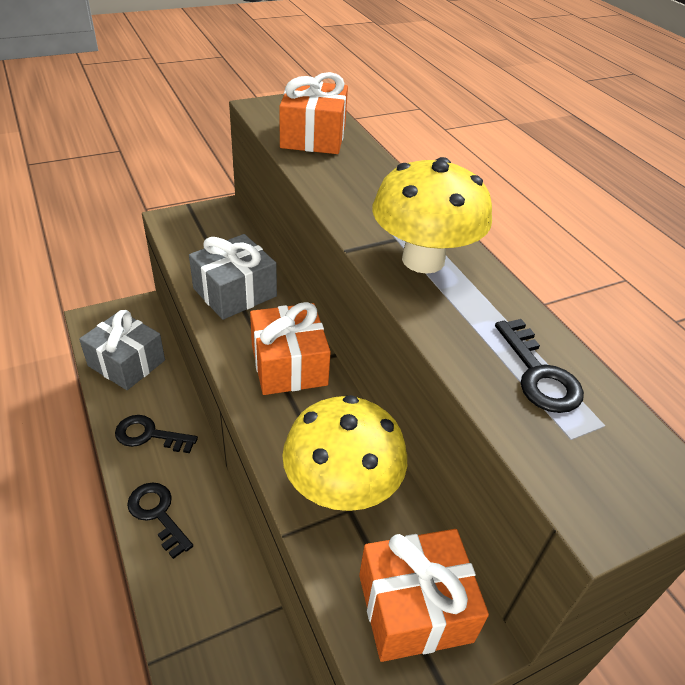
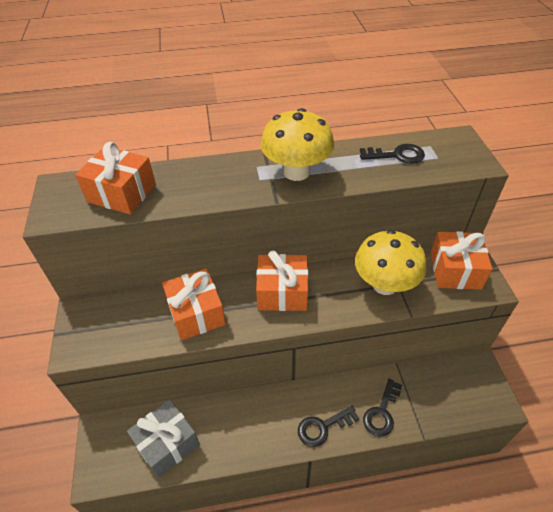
camera: 70 degrees left, 5 degrees up
(149, 435) = (252, 429): black key -> black key (382, 412)
(235, 292) = (196, 313): grey gift -> orange gift

